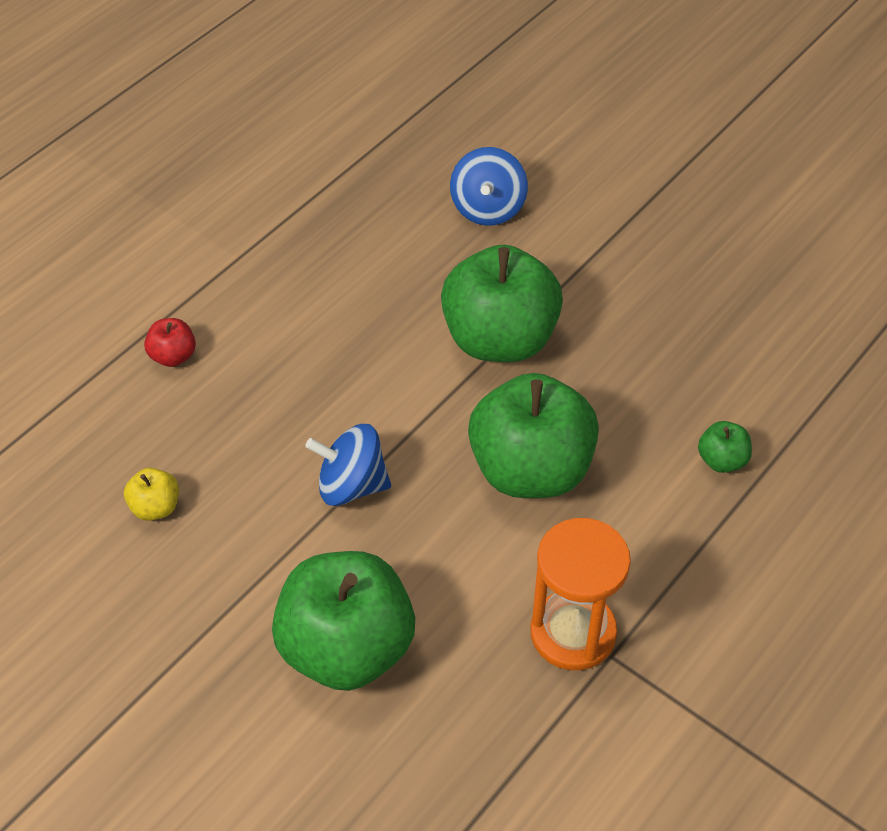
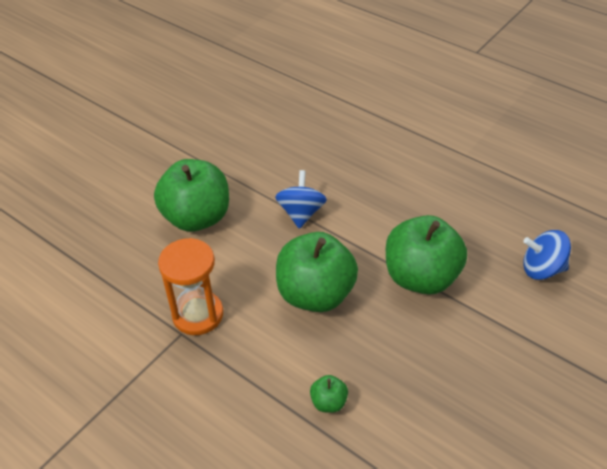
camera: 90 degrees right, 5 degrees down
(155, 507) = (285, 141): yellow apple -> none
(173, 356) = (385, 137): red apple -> none

